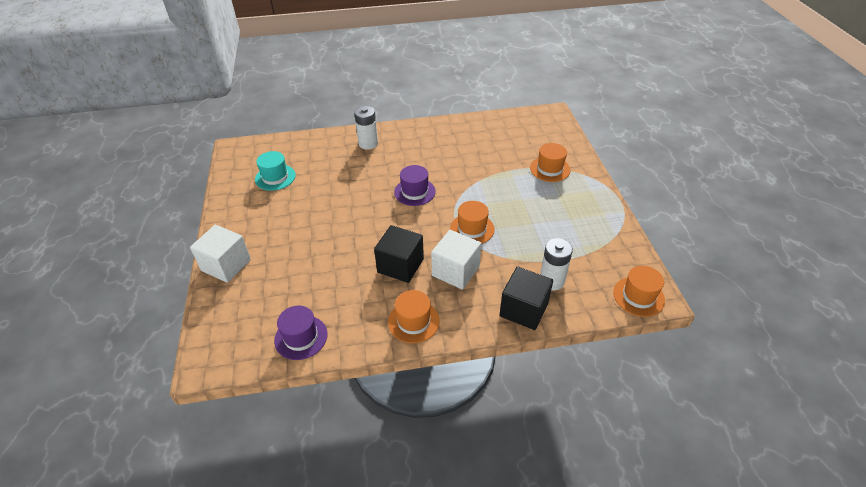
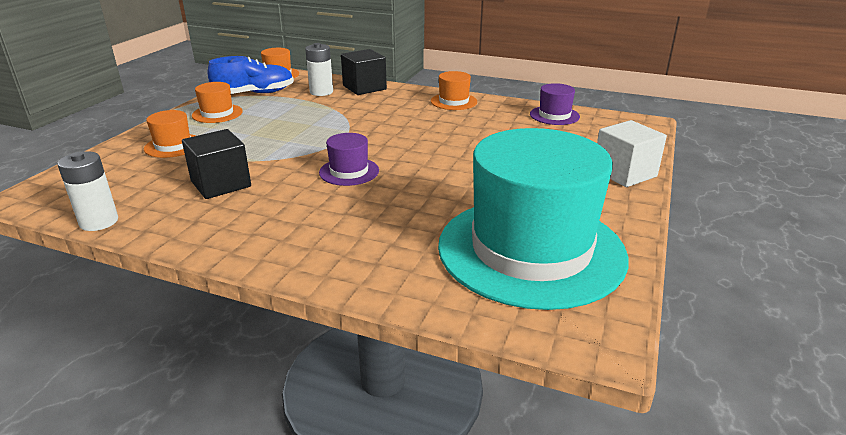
camera: 150 degrees left, 15 degrees down
(275, 177) = (531, 250): turquoise hat -> turquoise hat, size x2.50
(368, 143) = (337, 251): white battery -> white battery (99, 222)
(400, 265) = (432, 127): black cube -> black cube (221, 184)
(455, 271) = (387, 113): white cube -> none
(472, 229) = (334, 129): orange hat -> orange hat (217, 113)
(601, 250) = (254, 94): none -> blue shoe

